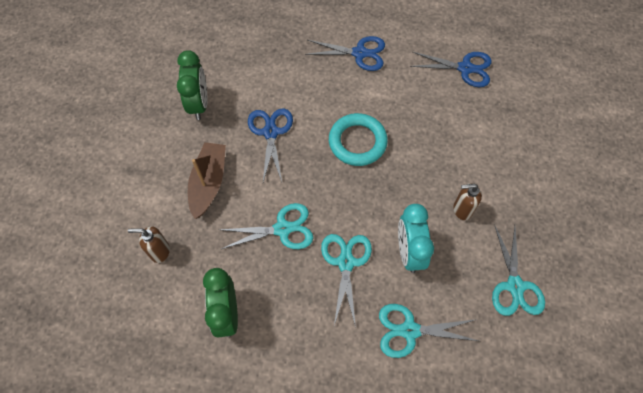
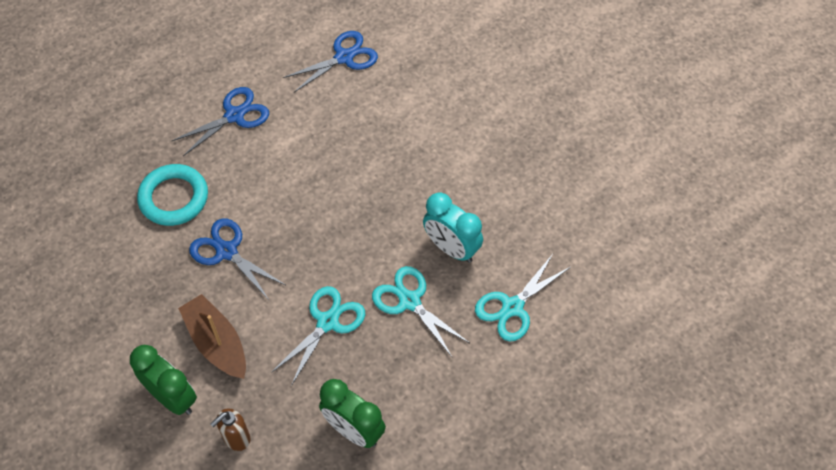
camera: 45 degrees left, 5 degrees down
(199, 104) = (126, 283): green clock -> green clock (172, 397)
(357, 142) = (315, 195): turquoise ring -> turquoise ring (174, 198)
(462, 210) = (459, 179): brown soap dispenser -> none
(515, 286) = (556, 204): turquoise scissors -> none

